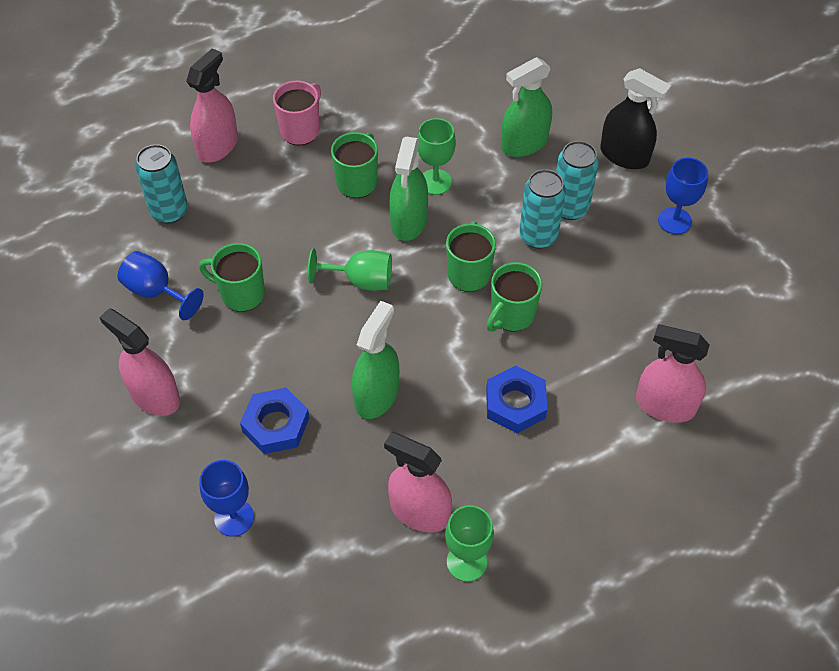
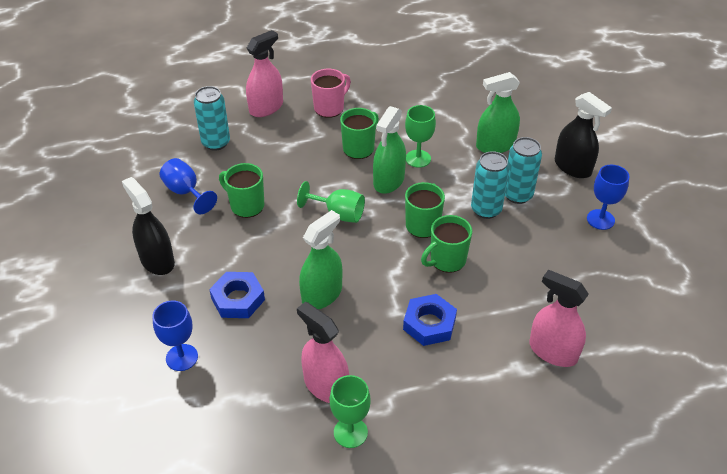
camera: 15 degrees right, 10 degrees down
(155, 396) = (157, 261): pink spray bottle -> black spray bottle

